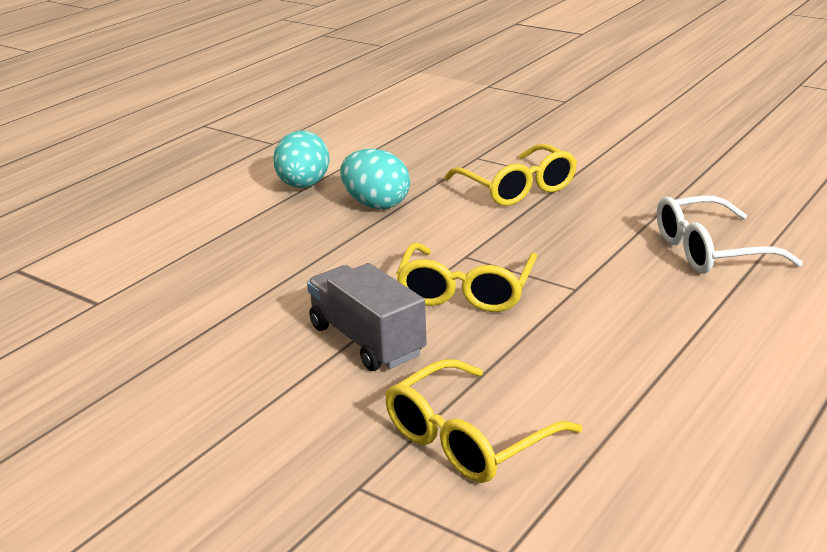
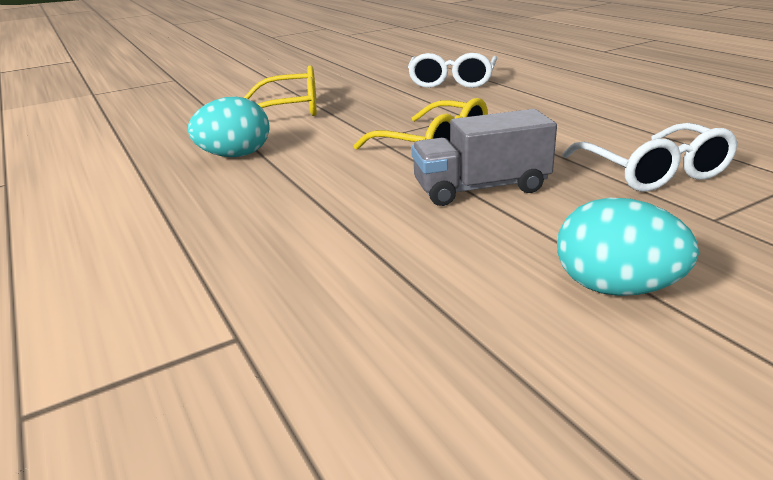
camera: 65 degrees left, 0 degrees up
(303, 185) = (139, 180): turquoise egg -> turquoise egg (616, 288)
(468, 439) = (653, 172): yellow glasses -> white glasses

